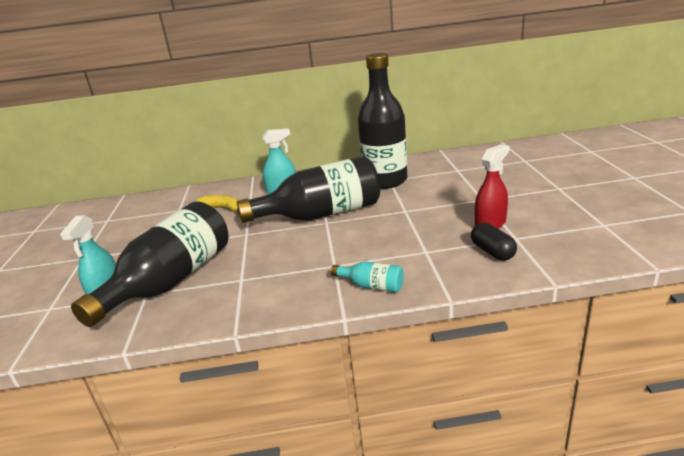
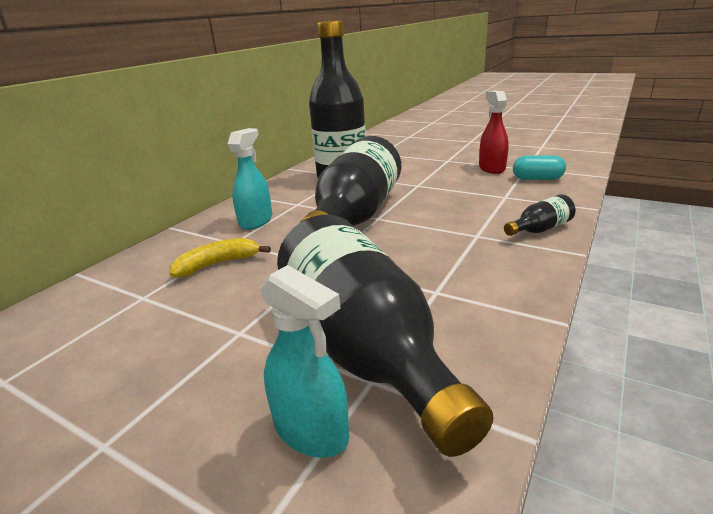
camera: 55 degrees left, 0 degrees up
(372, 286) = (539, 229): turquoise bottle -> black bottle
(492, 252) = (537, 179): black capsule -> turquoise capsule

